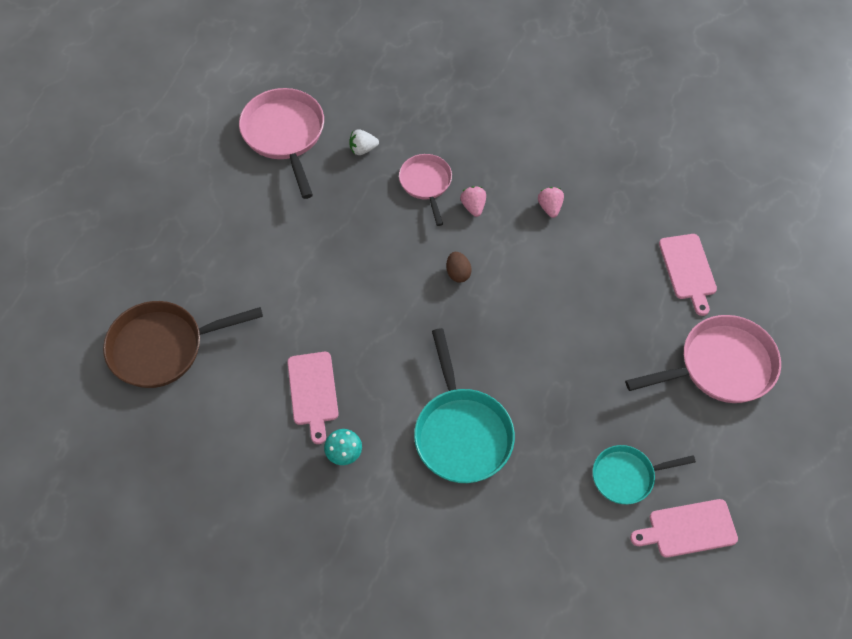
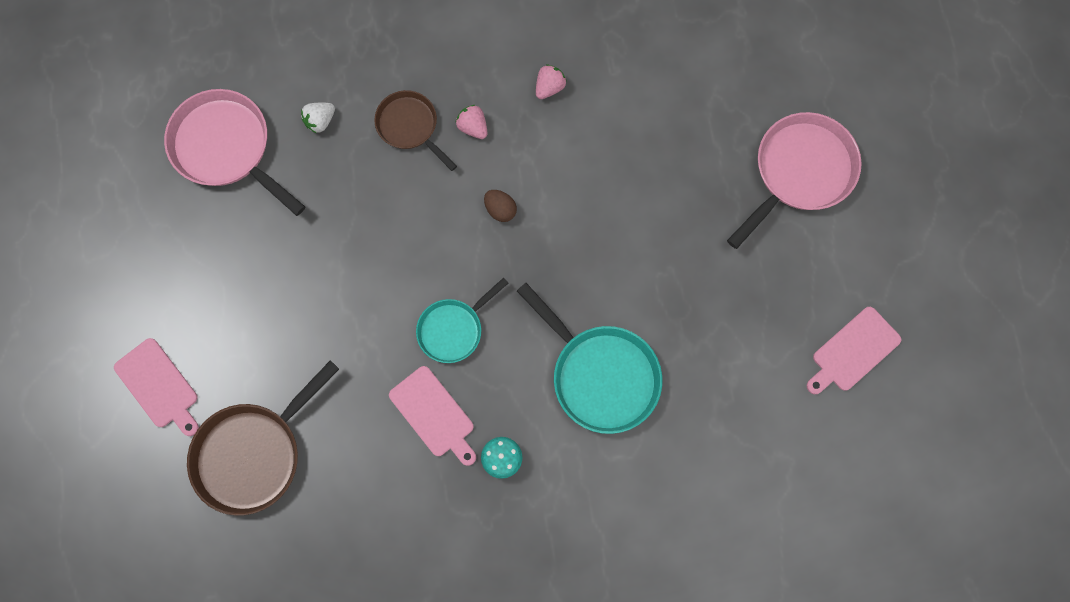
camera: 30 degrees left, 15 degrees up
(426, 184) = (410, 126): pink pan -> brown pan
(550, 207) = (549, 87): pink strawberry -> pink strawberry turned 75 degrees clockwise
(627, 476) = (773, 332): turquoise pan -> turquoise pan (453, 329)
(688, 270) = (718, 85): pink cutting board -> pink cutting board (159, 386)

